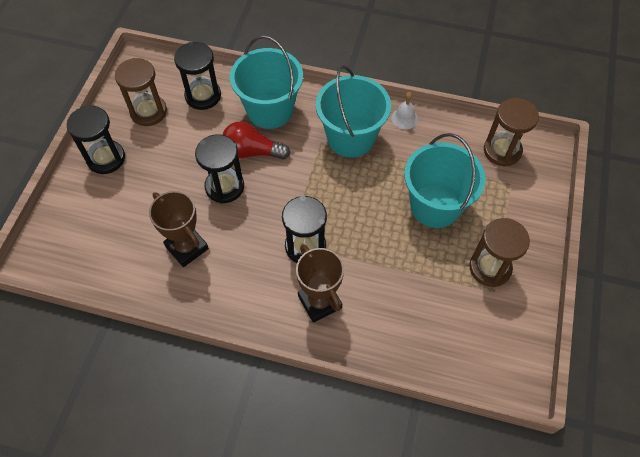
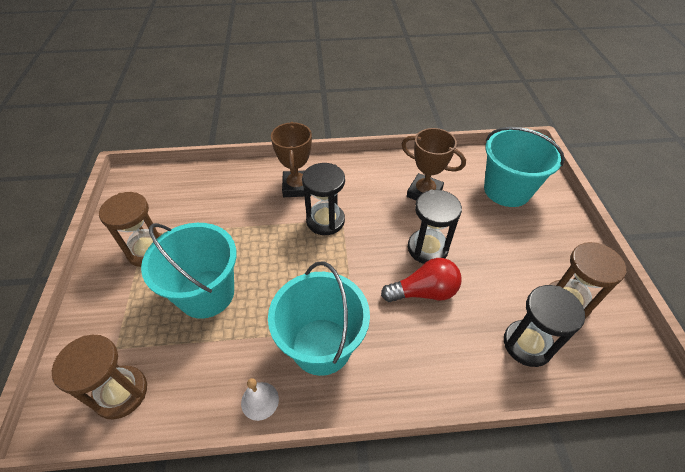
camera: 160 degrees right, 10 degrees down
(106, 158) = (557, 240): black hourglass -> none
(270, 110) = (436, 352): turquoise bucket -> turquoise bucket (507, 190)
(319, 302) = (297, 187): brown trophy -> brown trophy turned 45 degrees clockwise

